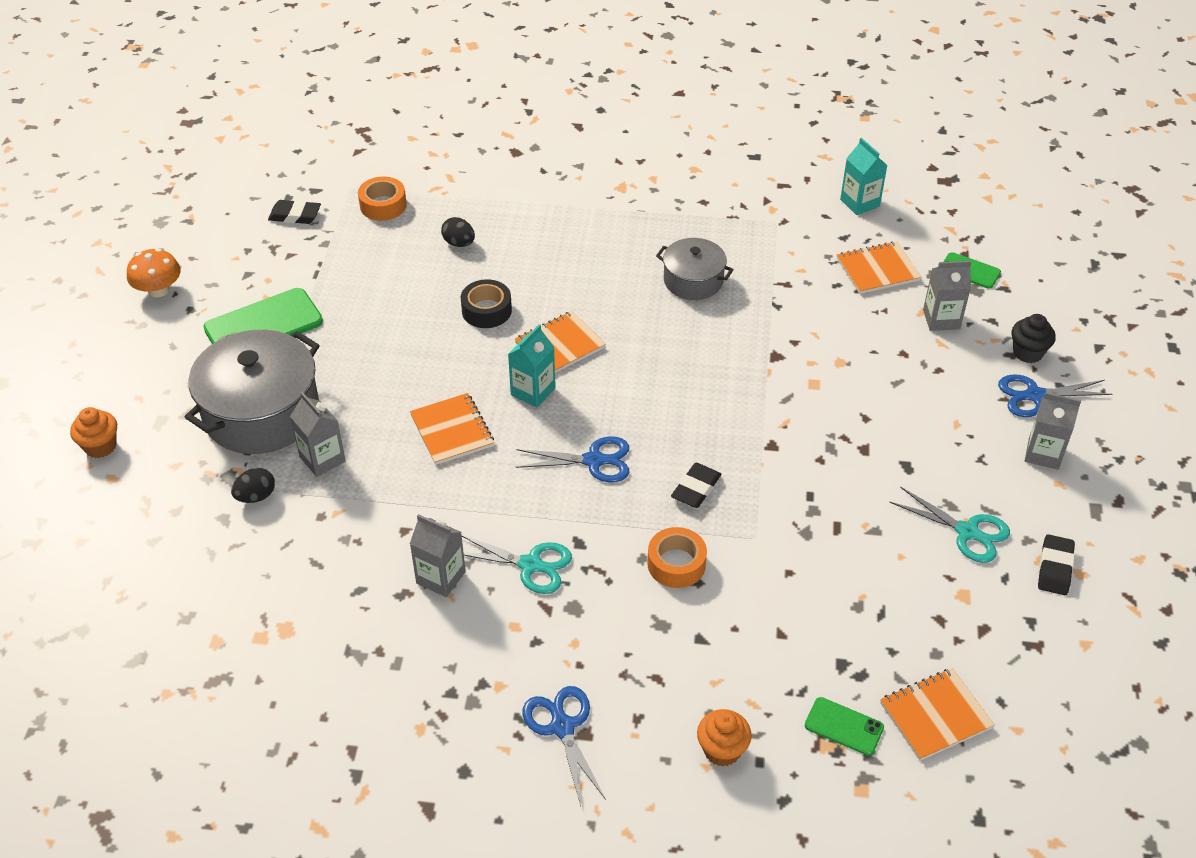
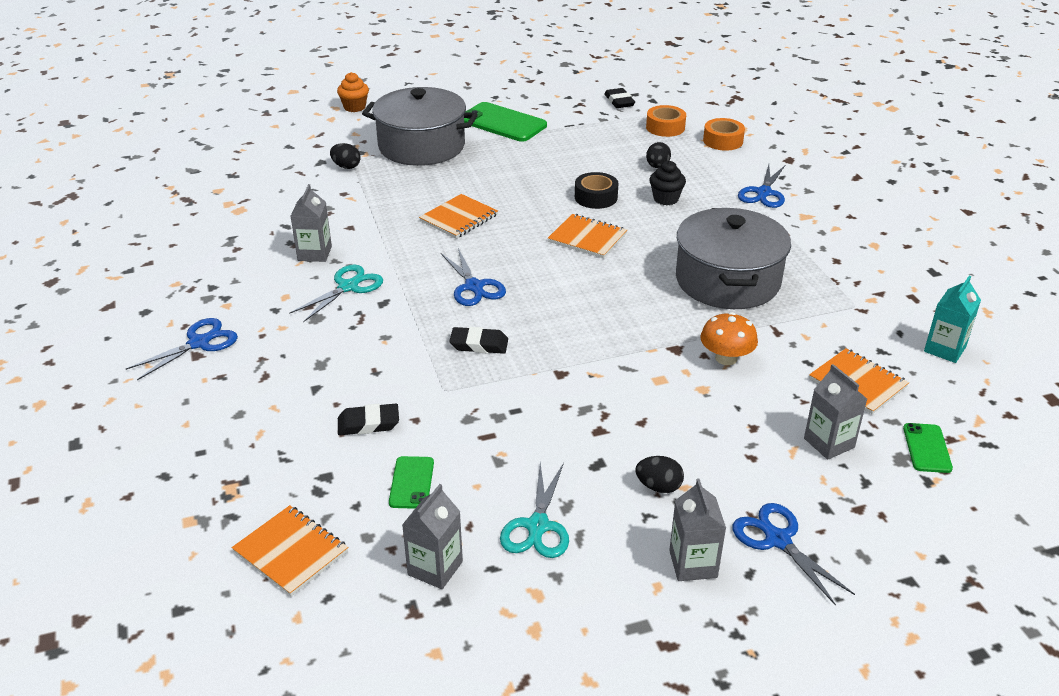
camera: 65 degrees right, 10 degrees down
(158, 290) = (503, 82): orange mushroom -> orange mushroom (726, 358)
(322, 459) = (395, 179): grey carton -> grey carton (435, 568)
(530, 565) = (348, 287): turquoise scissors -> turquoise scissors turned 135 degrees counterclockwise
(533, 391) = (526, 240): turquoise carton -> none
(563, 194) = (764, 193): none -> blue scissors
(676, 564) = (389, 355): orange tape -> orange tape (723, 141)
(693, 280) = (727, 280): grey pot -> grey pot, size x1.78
(722, 750) = (204, 428): orange cupcake -> none
(844, 726) = (255, 493): green phone -> green phone (411, 482)
(950, 439) = (658, 487): none -> black egg
(1027, 353) = (841, 520): black cupcake -> black cupcake (665, 199)
(1055, 568) = (529, 606): black eraser -> black eraser (368, 423)

